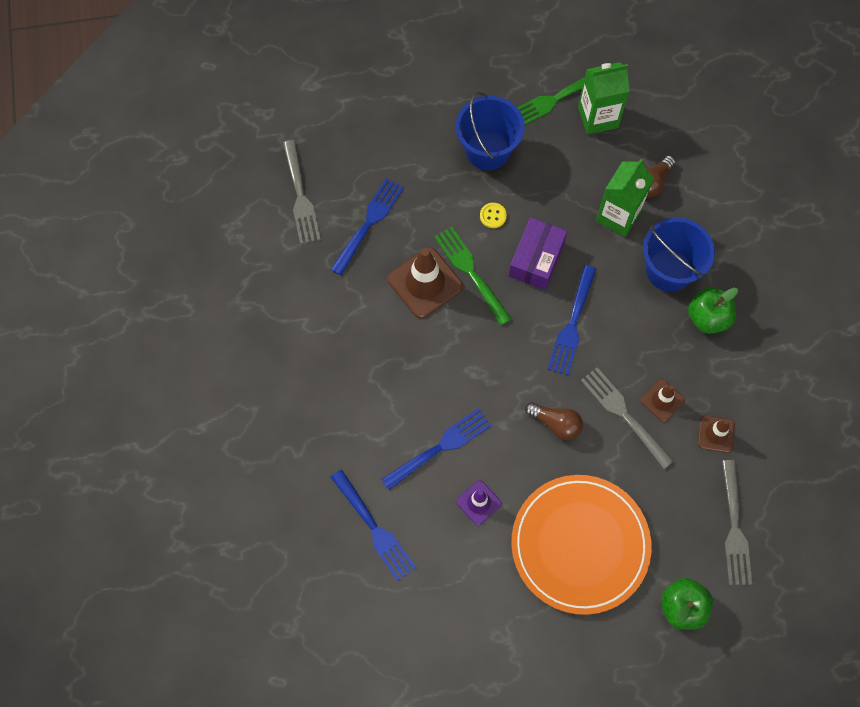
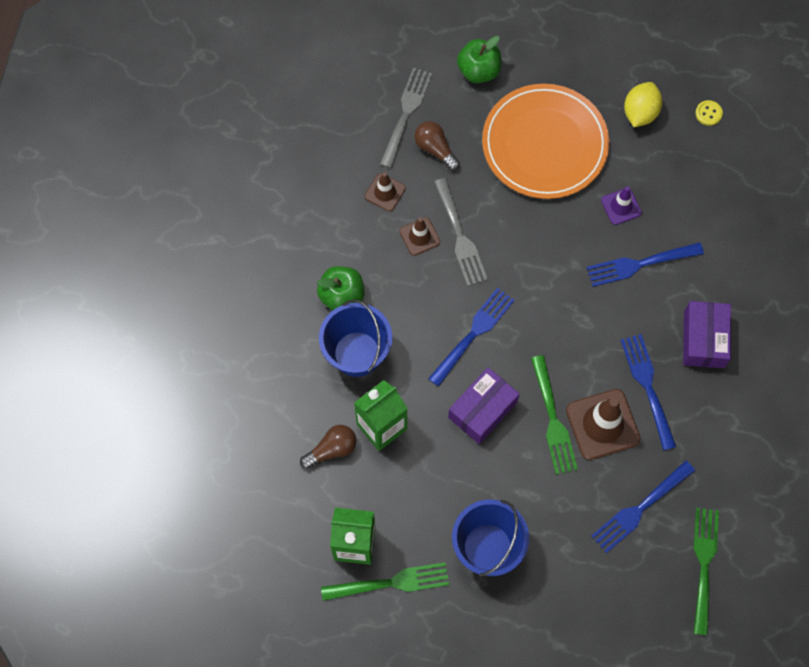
camera: 160 degrees left, 0 degrees up
(300, 195) = (704, 566): grey fork -> green fork
(356, 393) = (703, 339): none -> purple box
(373, 527) = (722, 217): blue fork -> blue fork (648, 387)
(493, 216) = (509, 471): yellow button -> yellow button (708, 113)
(494, 618) = (640, 113): none -> yellow lemon
(556, 424) = (525, 249): brown light bulb -> brown light bulb (435, 149)

